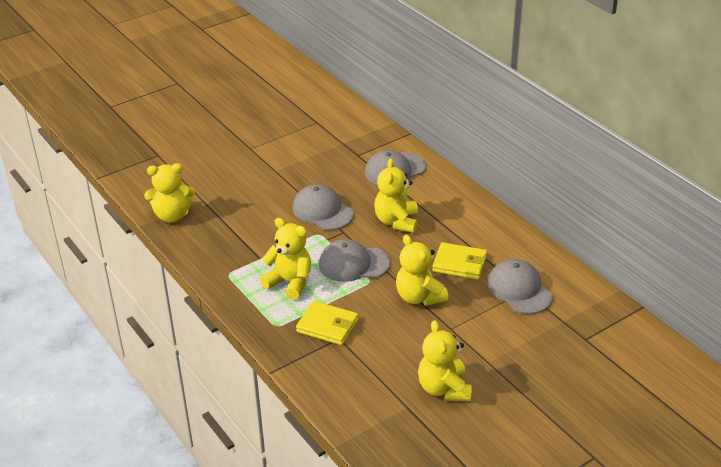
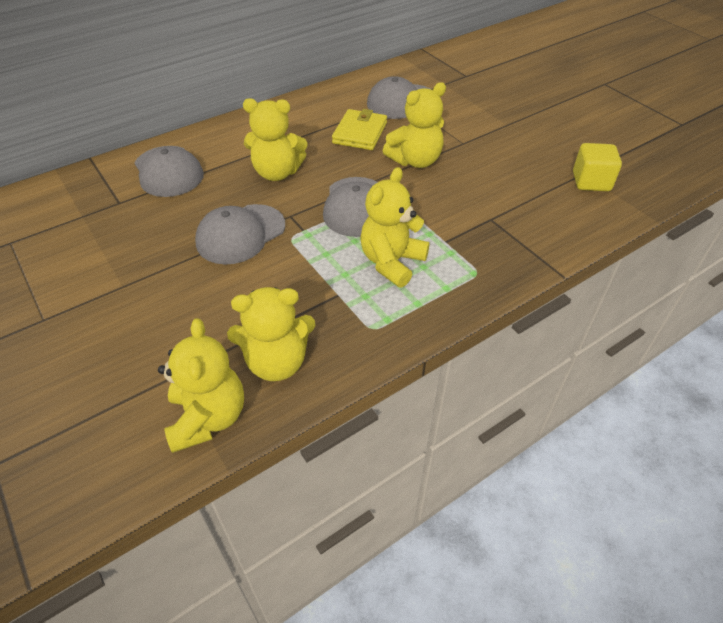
camera: 90 degrees left, 10 degrees up
(327, 326) = (471, 228): yellow wallet -> none
(393, 410) = (591, 181): none -> yellow cube
(444, 388) = (551, 150): yellow teddy bear -> yellow teddy bear (277, 362)

